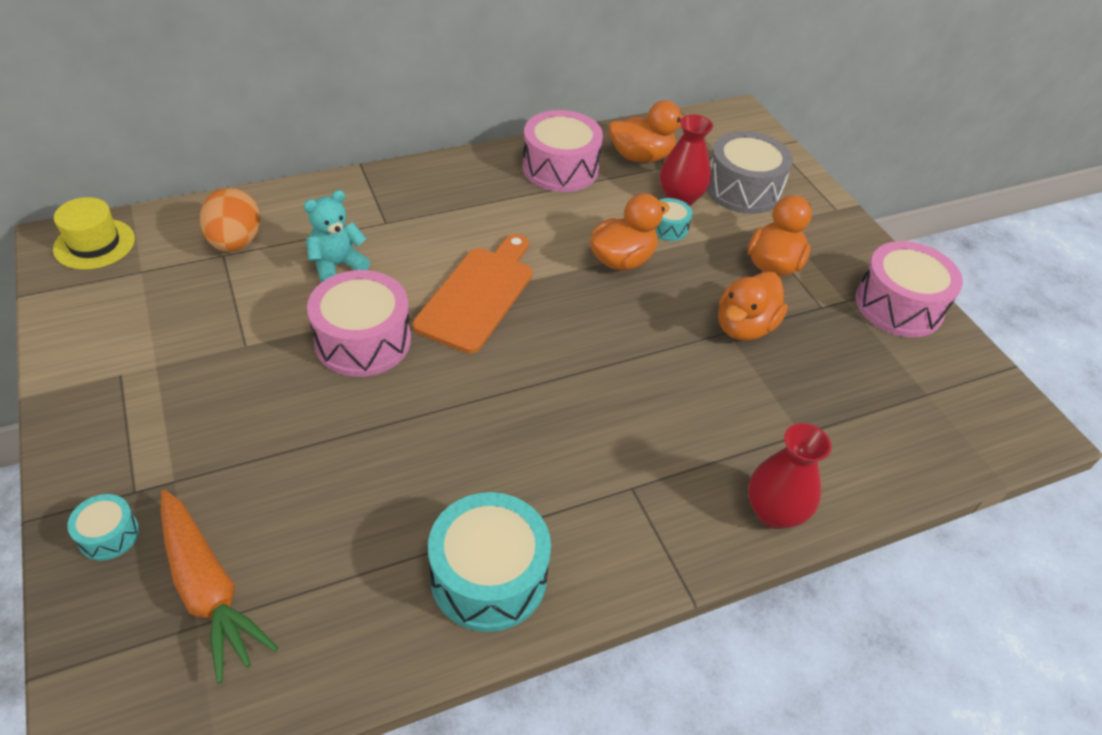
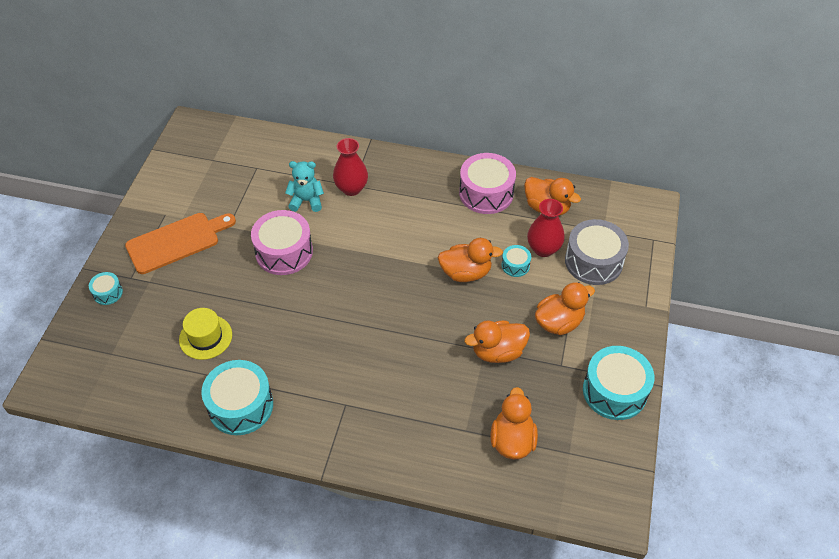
camera: 40 degrees right, 5 degrees up
(94, 244) = (203, 133): yellow hat -> yellow hat (205, 337)
(208, 589) = (126, 340): orange carrot -> none
(235, 243) = (268, 163): orange egg -> none
(478, 295) = (364, 254): orange cutting board -> orange cutting board (177, 242)
(774, 512) = (405, 461): red vase -> red vase (351, 188)
(860, 415) = (512, 440): none -> orange duck
(898, 306) = (614, 391): pink drum -> turquoise drum

